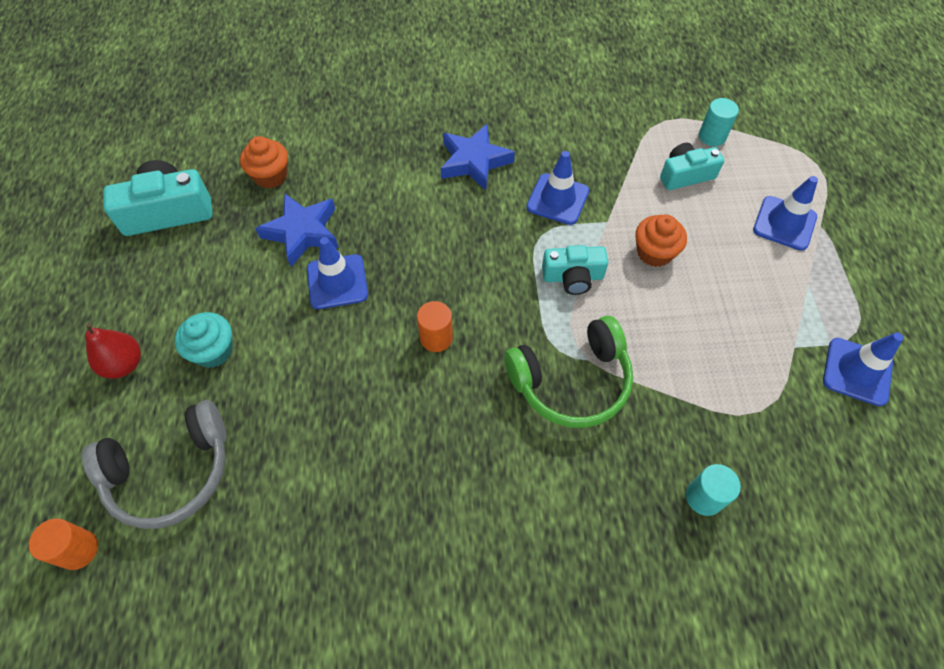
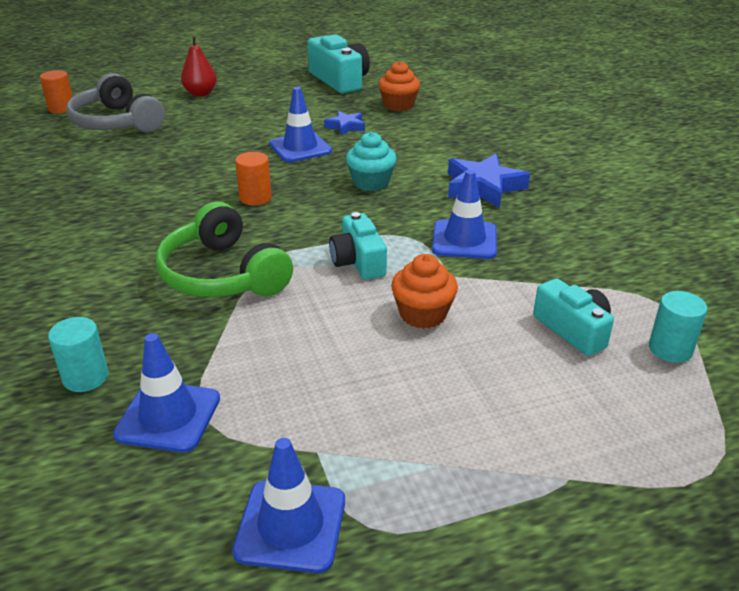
camera: 75 degrees right, 25 degrees down
(213, 351) = (218, 117): turquoise cupcake -> turquoise cupcake (371, 182)
(302, 232) = (346, 126): blue star -> blue star, size x0.57
(784, 223) = (547, 434): blue traffic cone -> blue traffic cone (168, 416)

